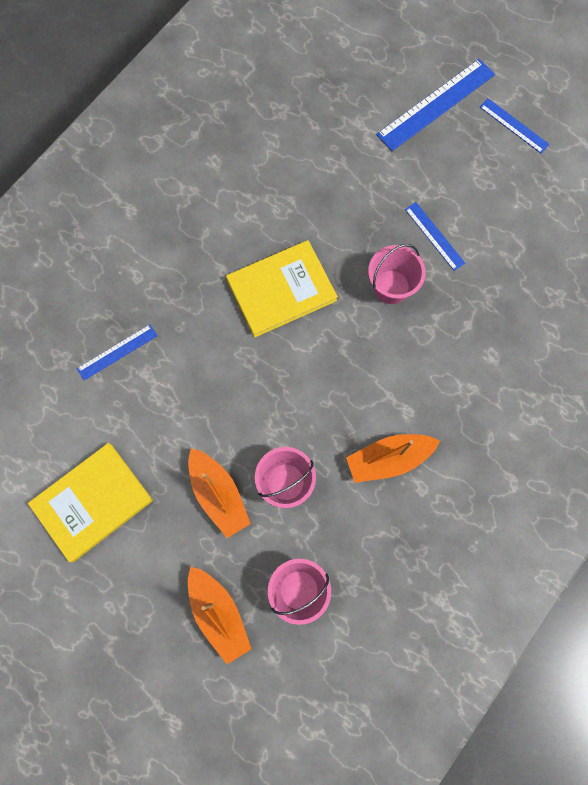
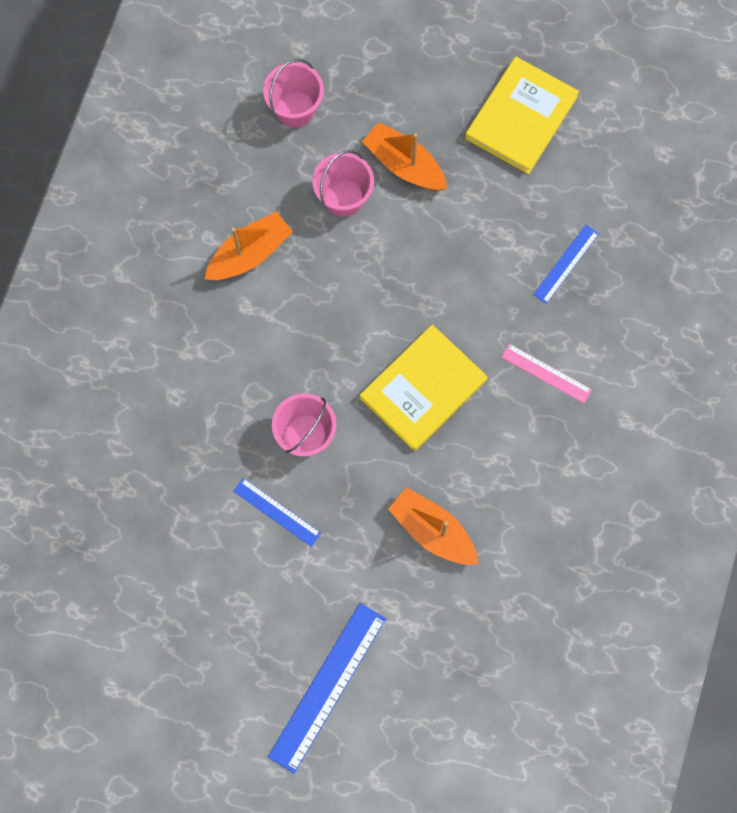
camera: 160 degrees right, 0 degrees up
(176, 268) = (546, 373): none -> pink ruler
(218, 613) = (361, 65): orange boat -> orange boat (433, 531)
(514, 126) = (224, 691): blue ruler -> none

